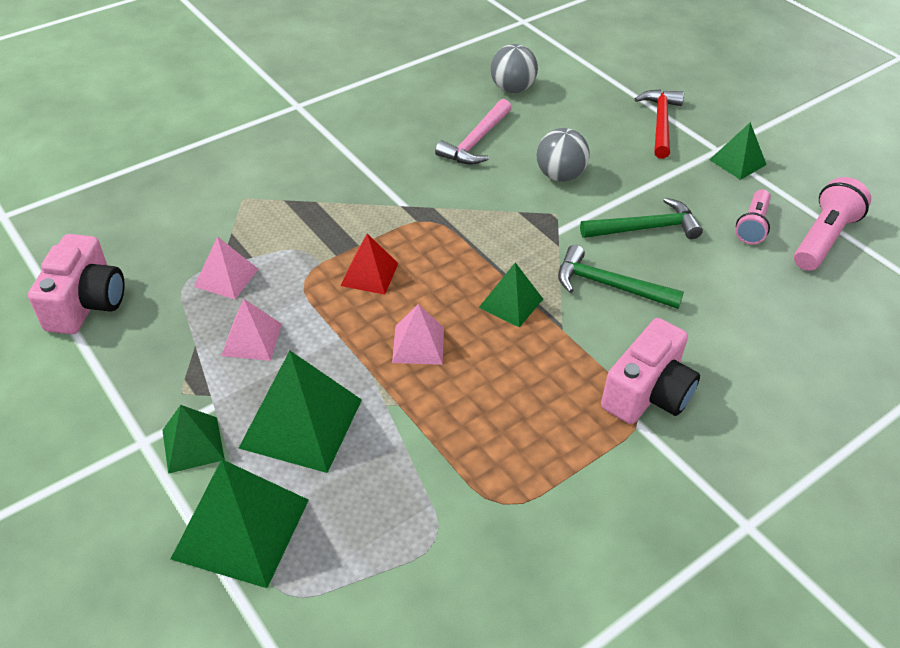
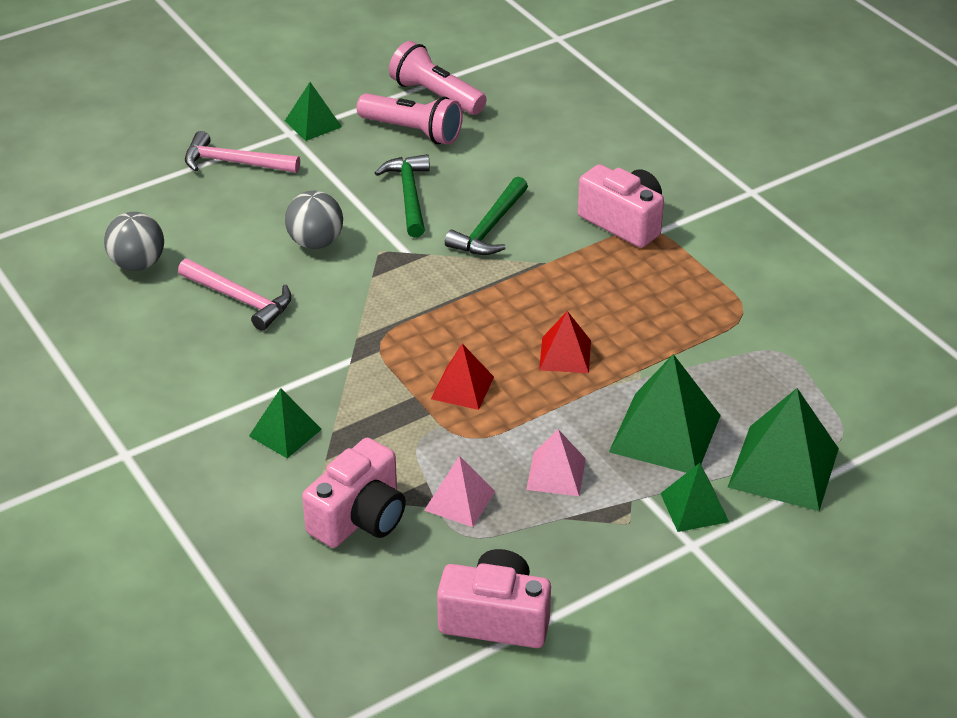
camera: 85 degrees left, 5 degrees down
(215, 221) = (359, 517): none -> pink camera
(418, 344) = (565, 355): pink pyramid -> red pyramid
(511, 303) = (510, 291): green pyramid -> green pyramid (285, 432)
(661, 123) = (234, 162): red hammer -> pink hammer
(752, 225) = (413, 131): pink flashlight -> pink flashlight, size x1.51

